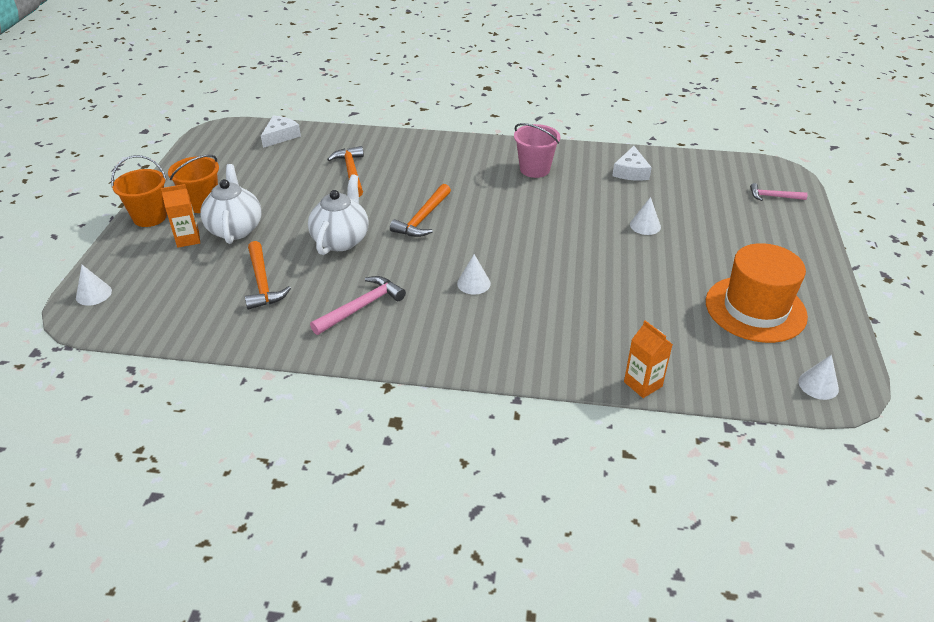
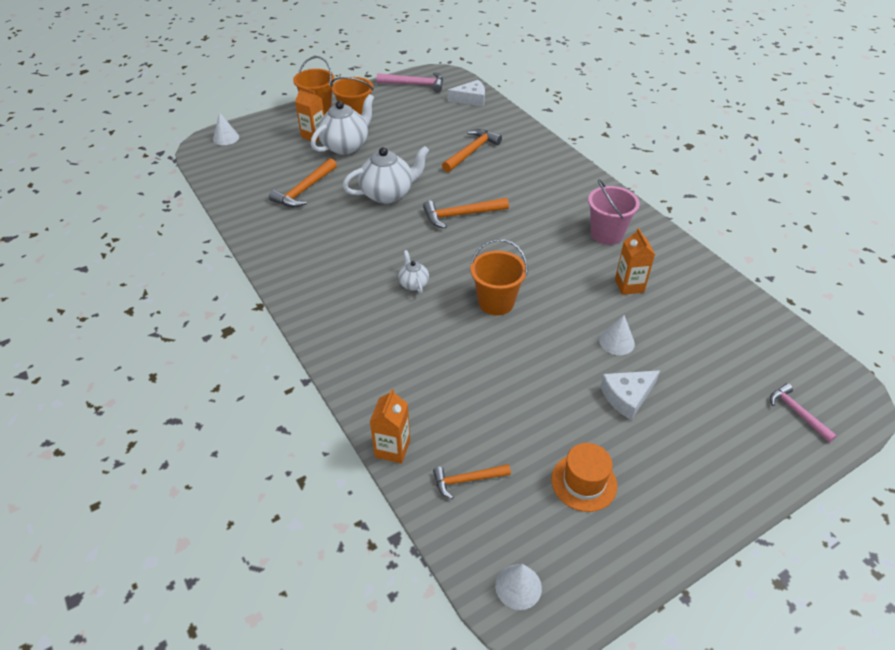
camera: 50 degrees right, 5 degrees up
(362, 307) = (326, 246): pink hammer -> pink hammer (415, 84)
(473, 283) = (413, 284): white cone -> white teapot
(545, 255) = (496, 302): none -> orange bucket
(598, 190) = (629, 285): none -> orange carton
(631, 171) = (688, 291): white cheese -> white cheese (627, 396)
(707, 361) = (466, 480): none -> orange hammer
(755, 309) = (584, 482): orange hat -> orange hat, size x0.56

